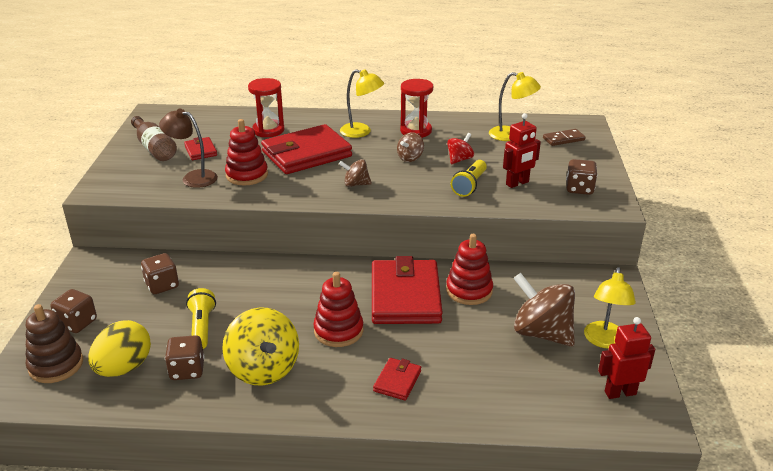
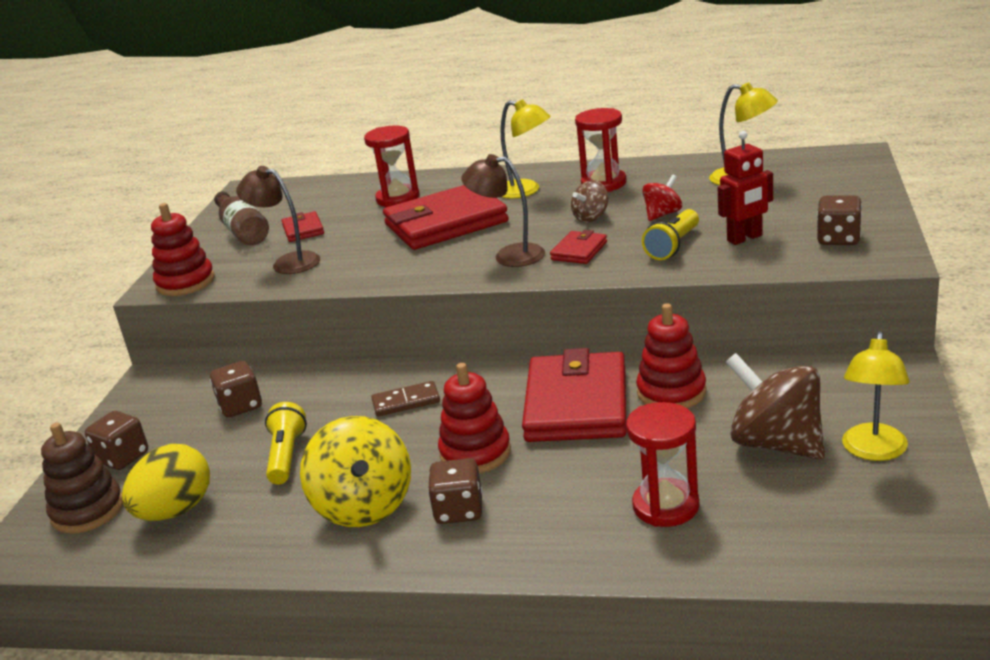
camera: 10 degrees right, 5 degrees down
(187, 370) = (259, 511): brown dice -> brown dice (459, 511)
(247, 175) = (360, 254): red stacking toy -> red stacking toy (185, 282)
(356, 184) = (509, 255): brown spinning top -> brown lamp
(397, 381) = (552, 516): red wallet -> red wallet (579, 251)
(473, 376) = (666, 506): none -> red hourglass
(563, 139) = (821, 177): brown domino -> brown domino (406, 401)
(620, 392) = (893, 521): red robot -> none

